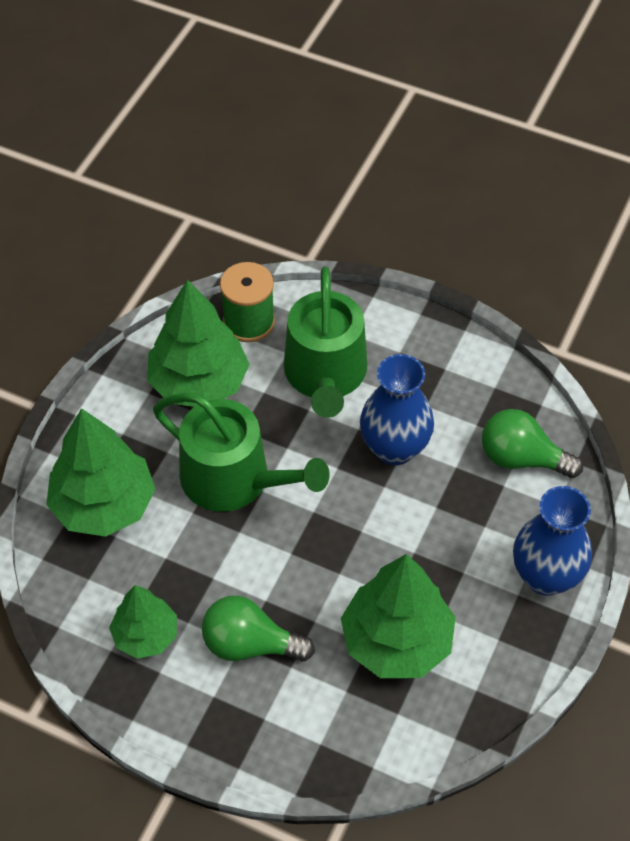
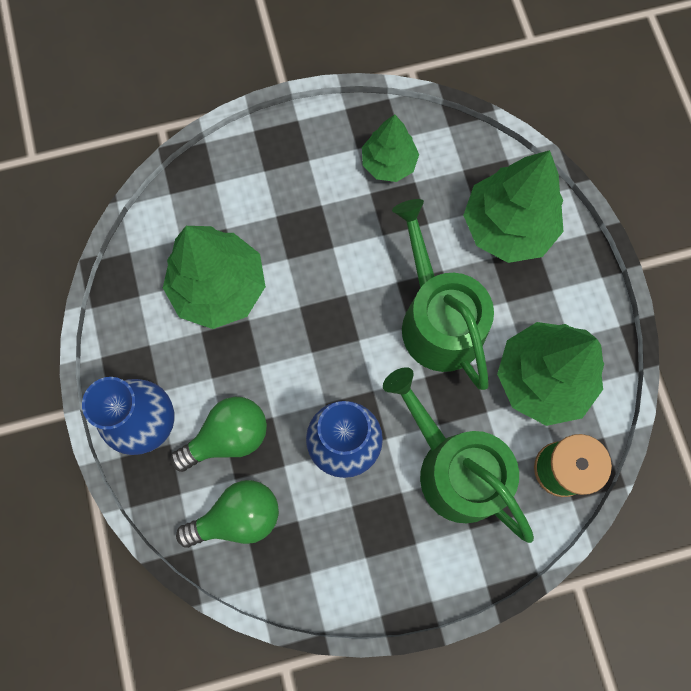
camera: 140 degrees right, 20 degrees up
(235, 479) = (437, 319): green watering can -> green watering can turned 75 degrees clockwise
(250, 644) = (316, 209): green light bulb -> green light bulb (228, 437)

